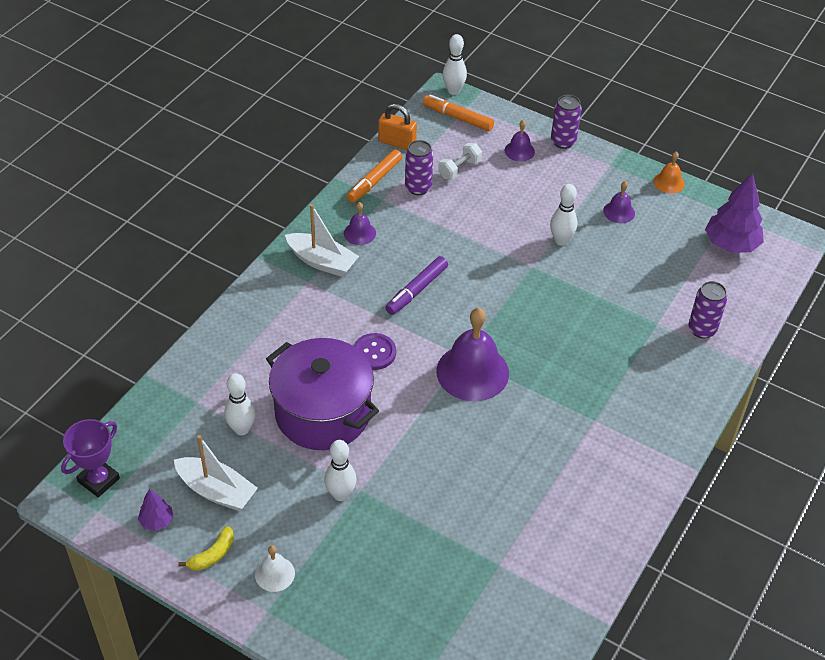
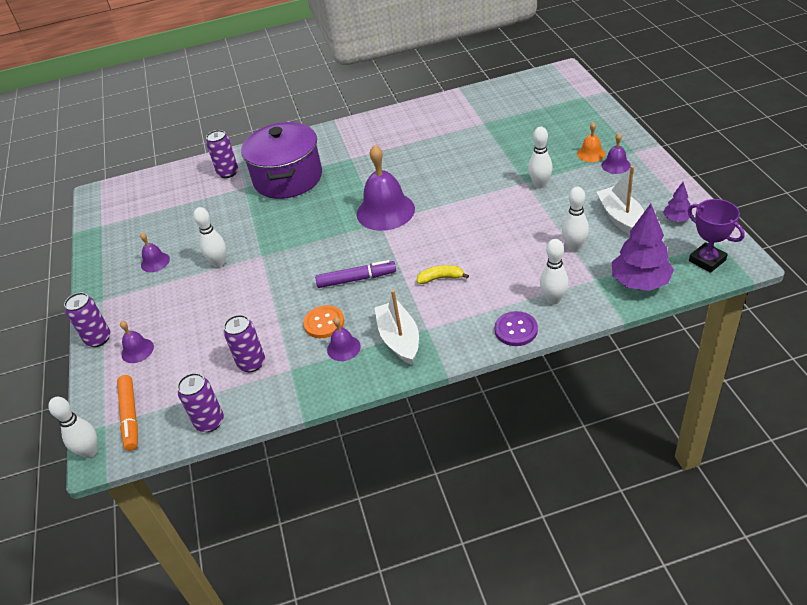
camera: 130 degrees left, 5 degrees down
(98, 480) = (707, 260): purple trophy -> purple trophy turned 60 degrees clockwise
(212, 555) = (649, 188): yellow banana -> yellow banana (440, 278)
(220, 362) = (553, 299): none -> white bowling pin
(275, 574) = (616, 165): white bell -> purple bell
(323, 413) = (508, 231): purple pot -> purple pot (288, 178)
(374, 353) = (434, 252): purple button -> purple button (516, 330)
(375, 181) = (275, 392): orange marker -> none
(397, 143) = (209, 422): orange padlock -> purple can
(399, 242) = (324, 323): none -> orange button
(459, 169) = (200, 361): white dumbbell -> none
(669, 182) = (94, 265): orange bell -> orange bell (591, 154)
(731, 244) = (133, 207): purple tree -> purple tree (639, 282)

